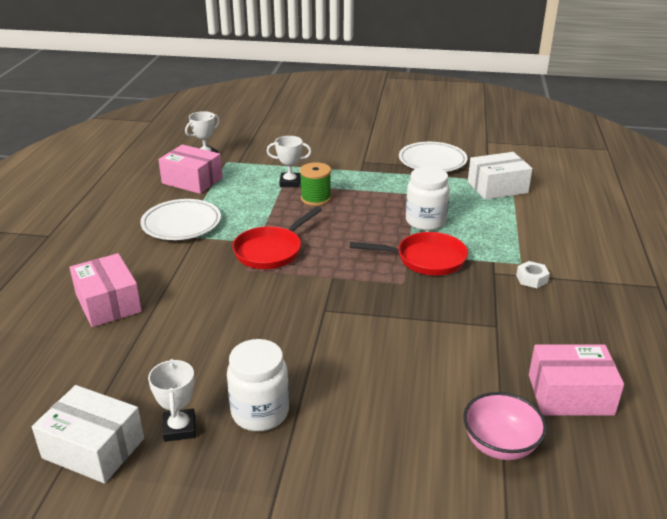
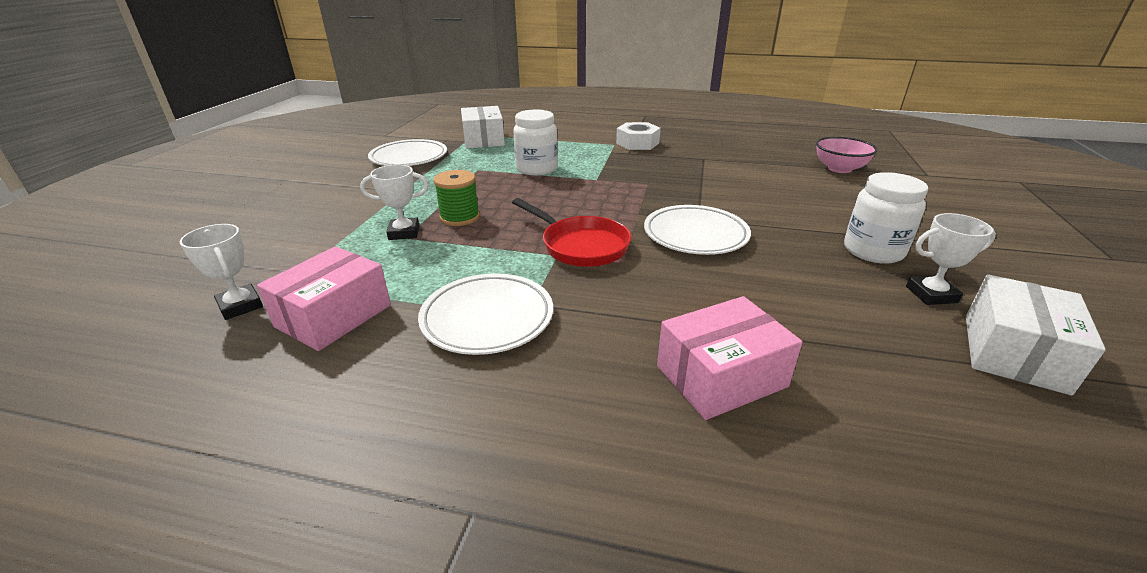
camera: 85 degrees left, 0 degrees up
(290, 182) = (404, 232): white trophy -> white trophy turned 75 degrees clockwise
(290, 306) = (695, 235): none -> white plate
(426, 259) = (606, 173): red pan -> none
(532, 279) = (637, 143): white nut -> white nut, size x1.69
(570, 394) = (774, 147): pink box -> none

